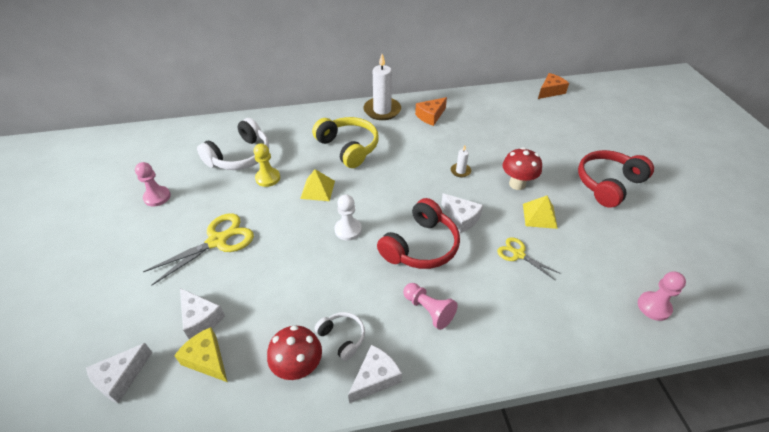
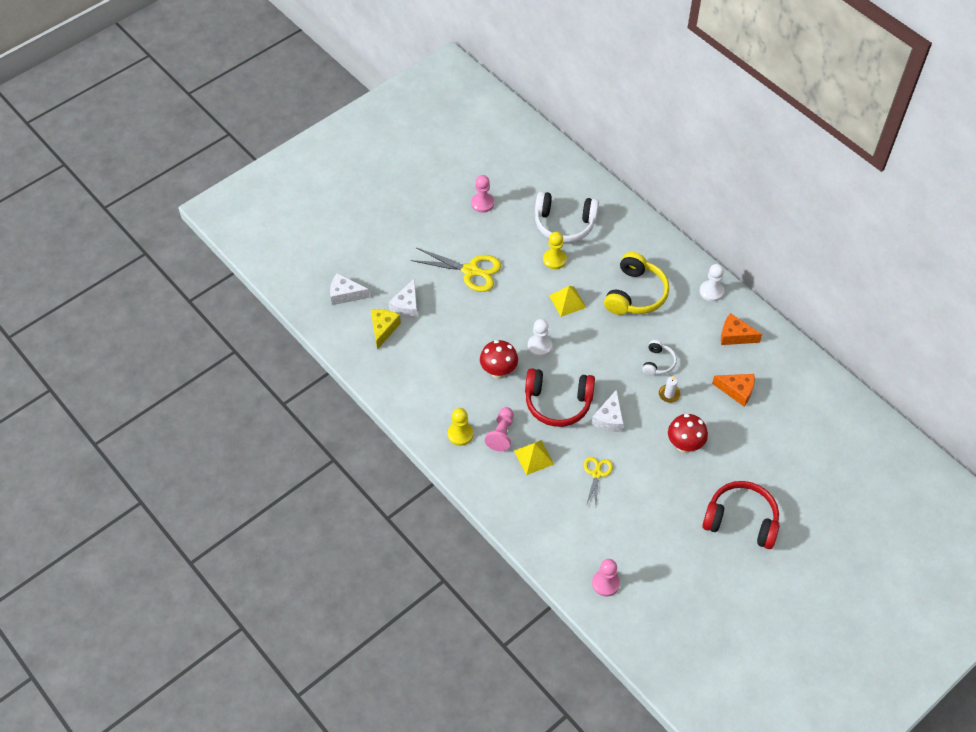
camera: 60 degrees right, 10 degrees up
(299, 368) = (409, 381): red mushroom -> red mushroom (498, 371)
(342, 337) = (446, 393): white headphones -> white headphones (658, 362)
(375, 378) = (430, 426): white cheese -> none
(382, 110) = (711, 291): white candle -> white pawn
(405, 350) = (460, 434): none -> yellow pawn
(539, 215) = (654, 475): yellow pyramid -> yellow pyramid (533, 457)
(550, 91) = (872, 427): orange cheese -> orange cheese (737, 391)

